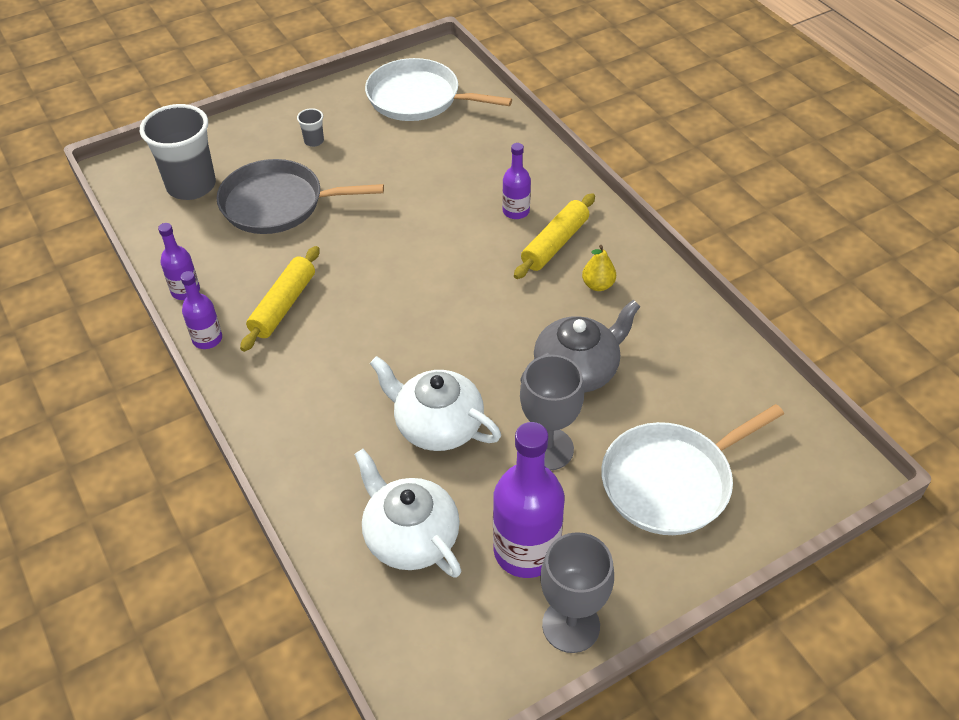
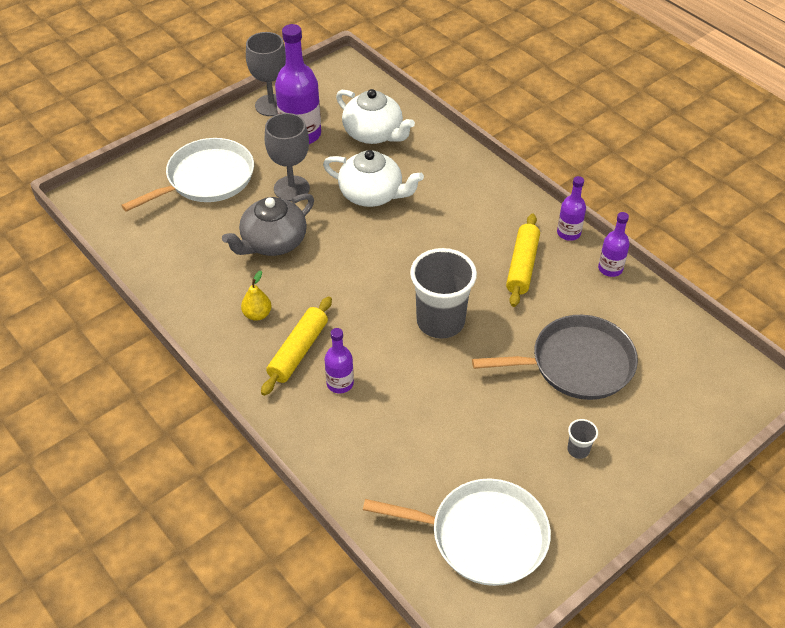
camera: 170 degrees right, 0 degrees up
(191, 186) = (673, 374): grey cup -> grey cup (440, 321)

